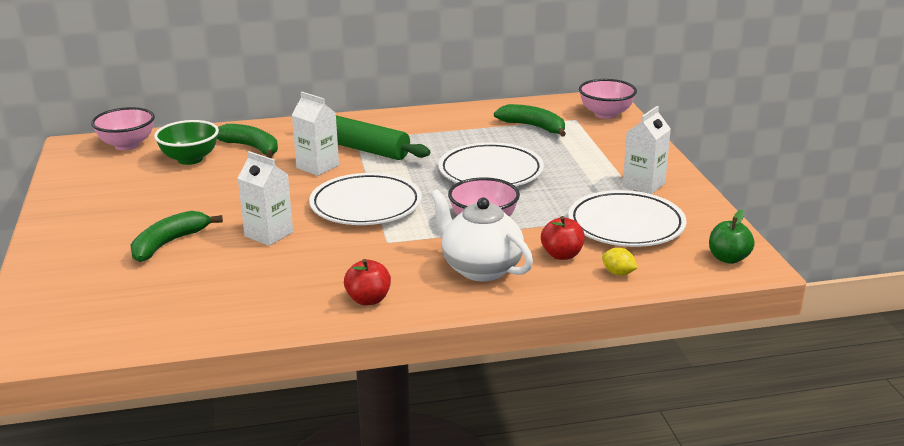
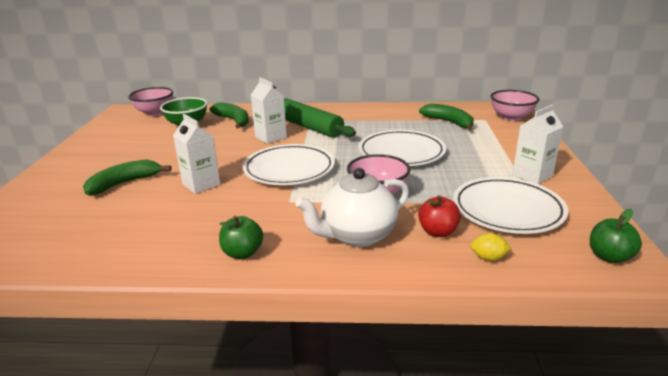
camera: 15 degrees right, 0 degrees up
(368, 300) = (242, 253): red apple -> green apple
(480, 268) = (357, 235): white teapot -> white teapot turned 90 degrees counterclockwise
(618, 273) = (488, 258): yellow lemon -> yellow lemon turned 45 degrees counterclockwise

